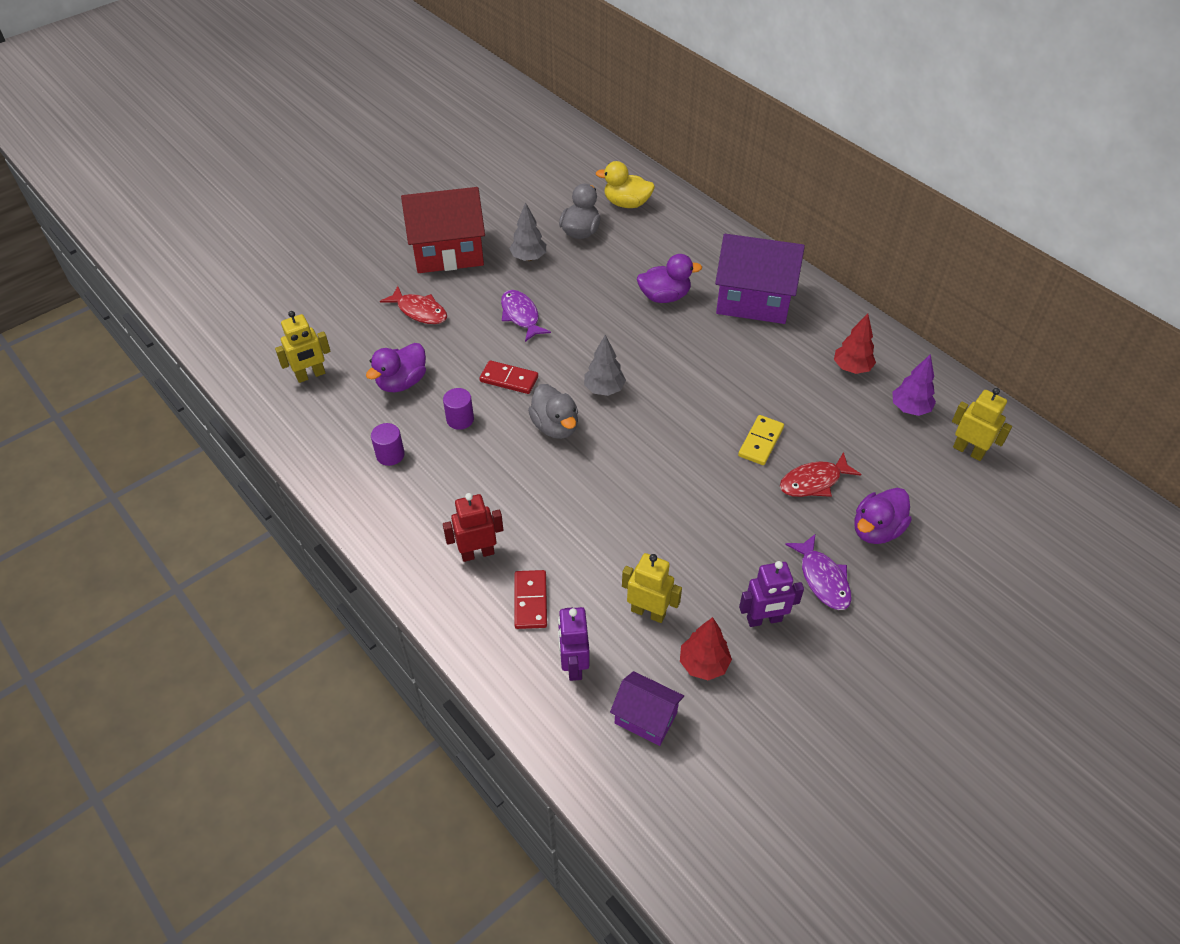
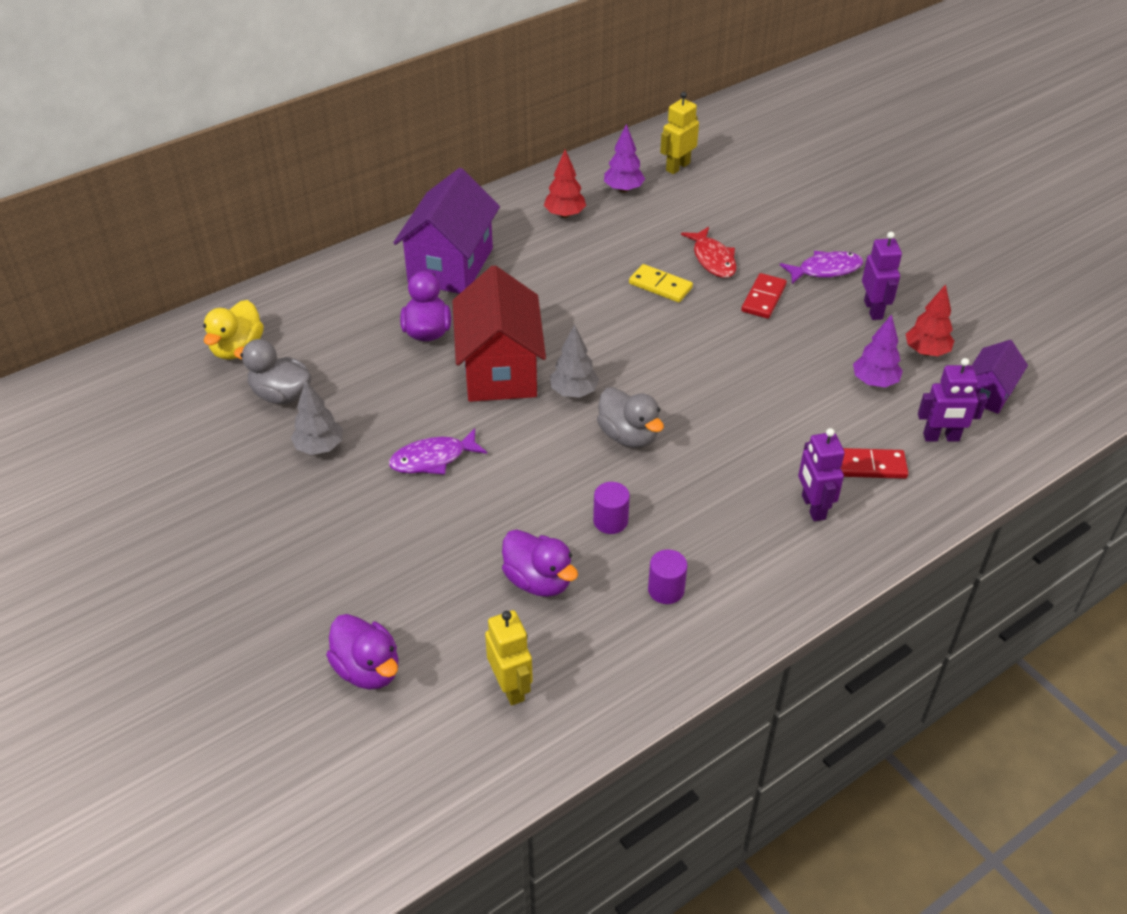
camera: 85 degrees left, 5 degrees down
(419, 311) = (401, 564): red fish -> none
(448, 253) = (282, 532): red house -> red house (500, 370)
(477, 553) = (813, 507): red robot -> purple robot
(509, 379) = (546, 474): red domino -> red domino (763, 298)
(555, 426) = (628, 436): grey duck -> grey duck turned 75 degrees clockwise
(648, 612) = (874, 382): yellow robot -> purple tree
(876, 530) = (769, 231): purple duck -> purple duck (368, 669)

